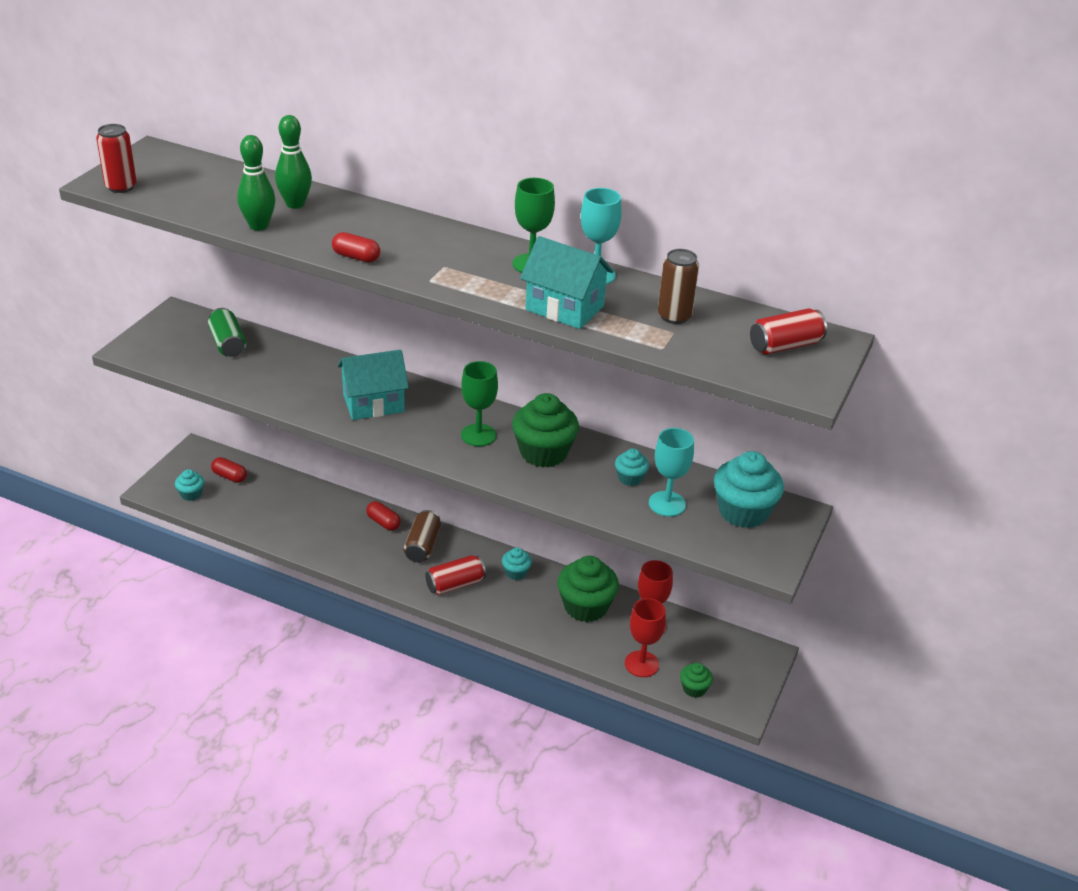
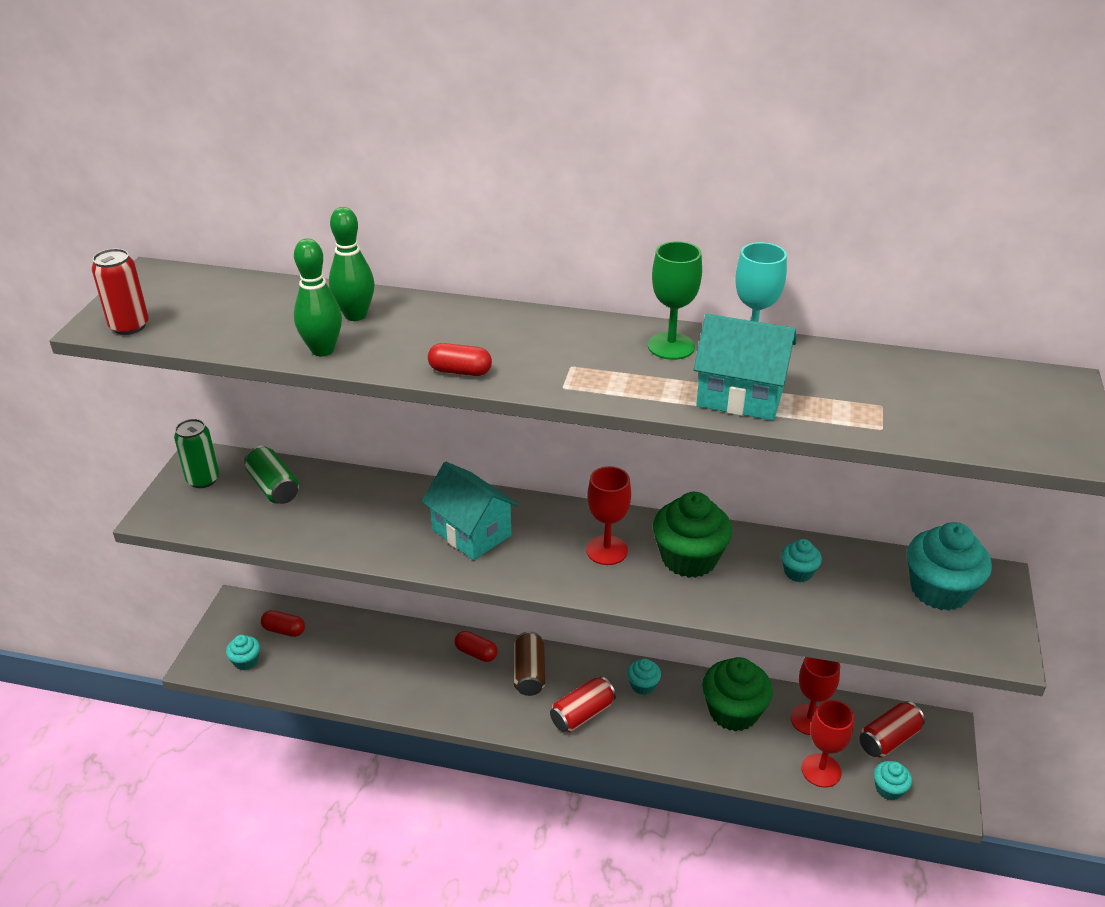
camera: 10 degrees left, 0 degrees up
(174, 329) = (203, 479): none -> green can
(373, 403) = (471, 532): turquoise house -> turquoise house turned 75 degrees clockwise
(478, 435) = (607, 550): green goblet -> red goblet
(667, 504) = (853, 597): turquoise goblet -> none
(674, 316) = (870, 385): brown can -> none
(694, 689) = (889, 789): green cupcake -> turquoise cupcake
(785, 345) = (1015, 400): red can -> red can (888, 739)

